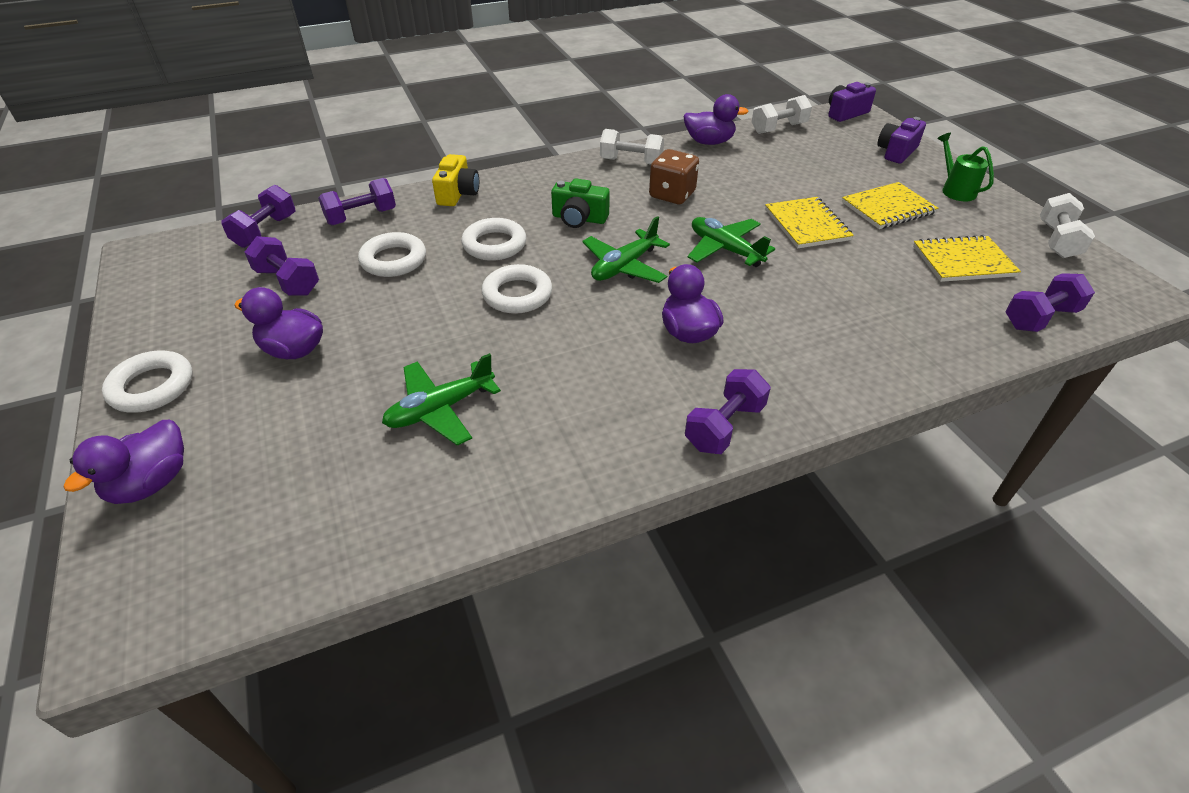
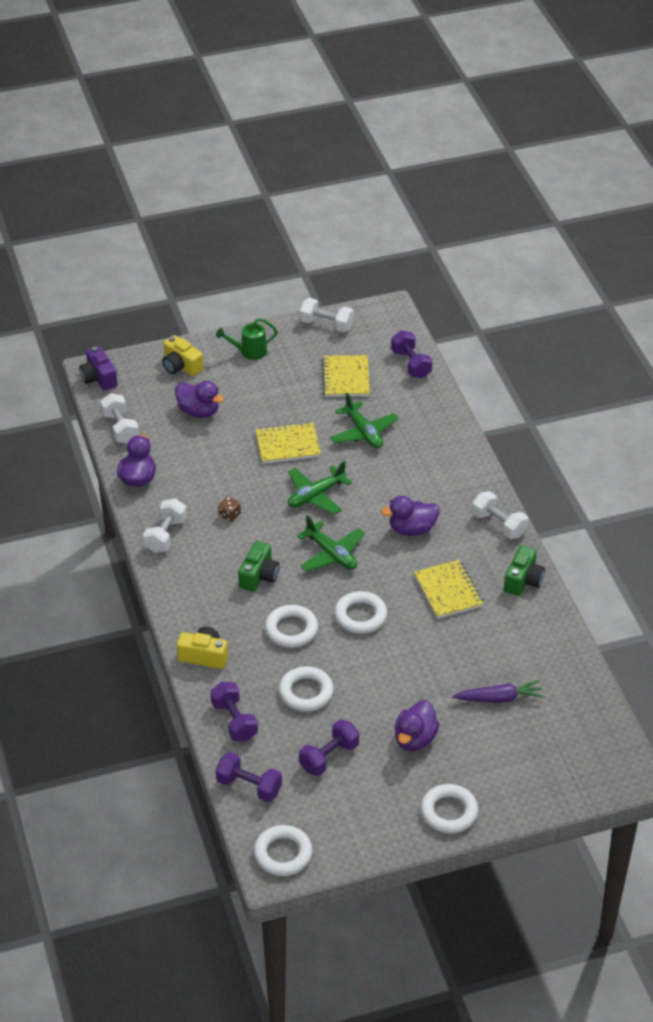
camera: 85 degrees left, 0 degrees up
(151, 483) = (535, 788): purple duck -> purple duck (198, 411)
(159, 258) = (283, 854): none -> white ring
(347, 435) = (499, 698): none -> purple carrot
(440, 409) = (478, 654): green plane -> green plane (363, 432)
(601, 460) = (523, 580): none -> green camera
(672, 195) = (229, 515): brown dice -> brown dice, size x0.52
(724, 426) = (499, 525): purple dumbbell -> white dumbbell
(888, 208) = (270, 395): yellow notebook -> yellow notebook (448, 591)
(896, 152) = (181, 366): purple camera -> yellow camera

